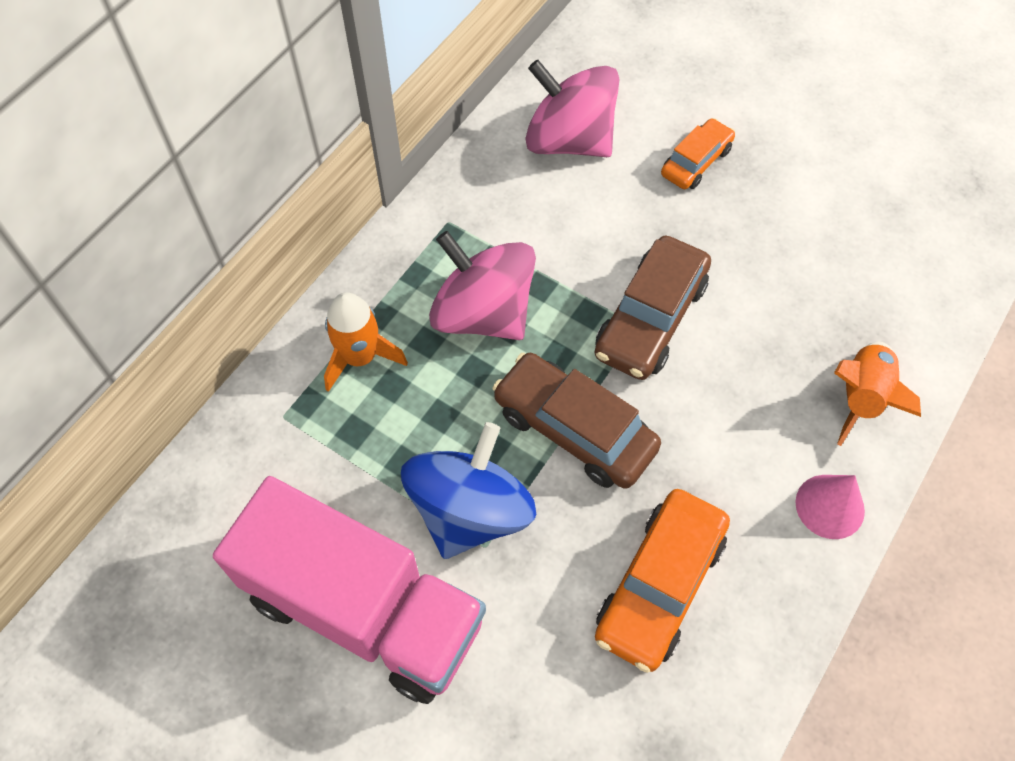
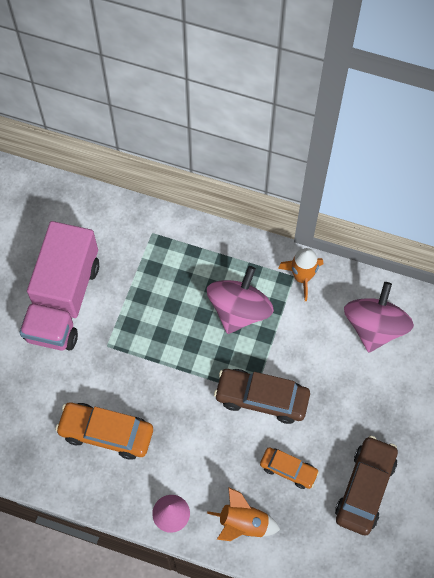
camera: 75 degrees right, 5 degrees up
(360, 357) = (195, 258): orange rocket -> orange rocket (302, 277)
(470, 511) = (123, 334): blue spinning top -> none
(574, 429) = (182, 373): brown car -> brown car (365, 488)
(696, 162) = (383, 403): orange car -> orange car (288, 469)

